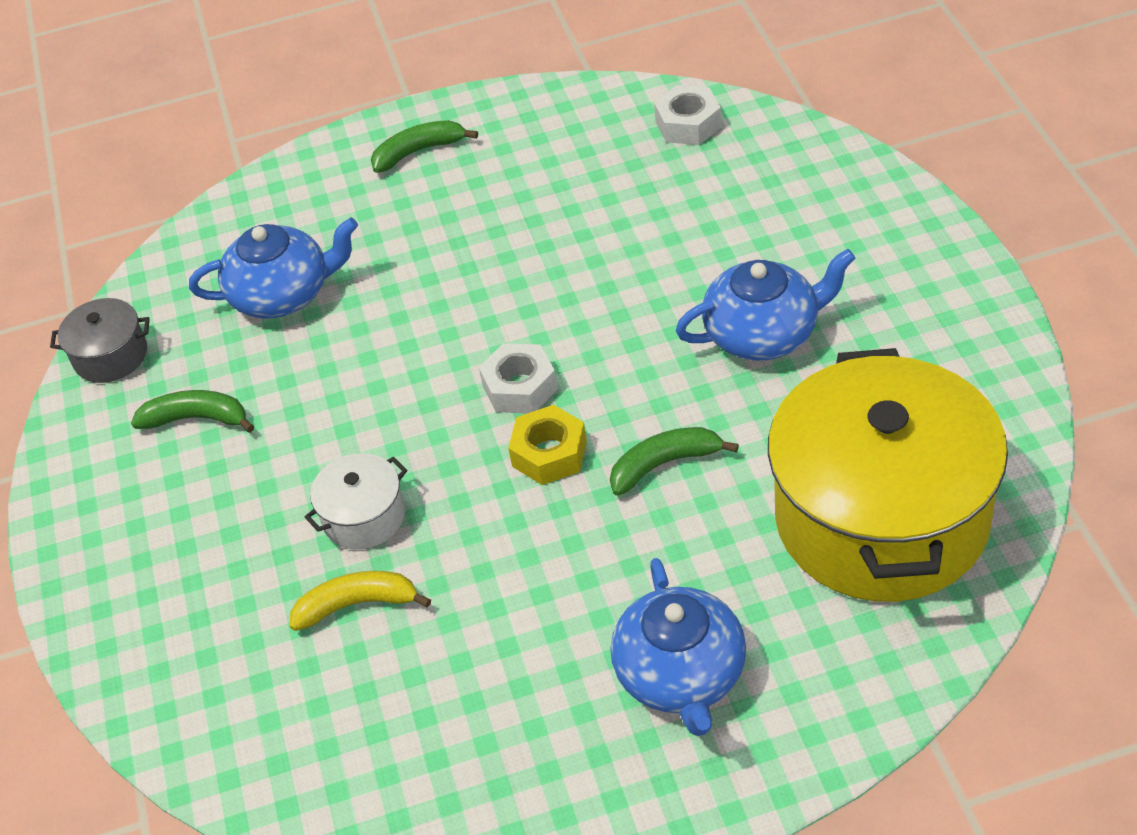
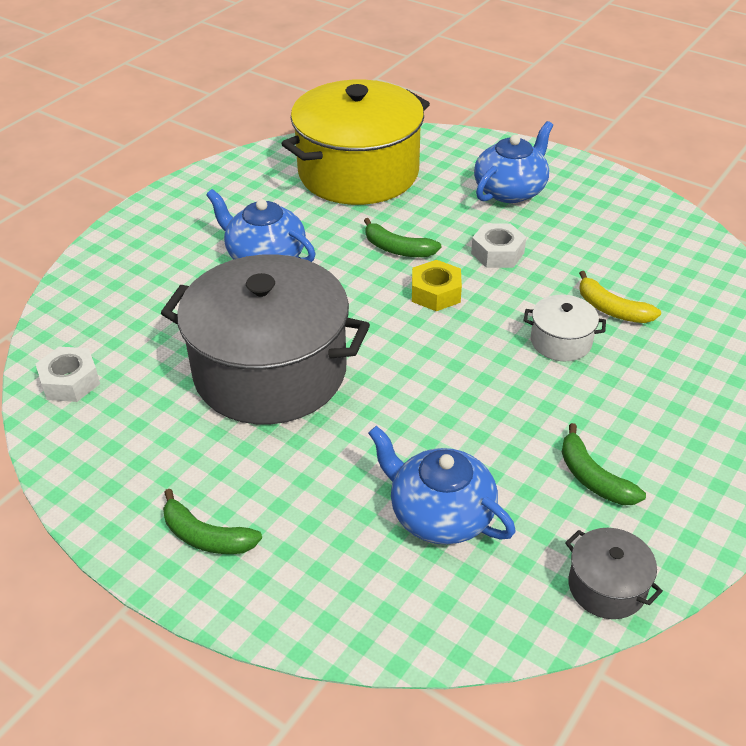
camera: 135 degrees left, 5 degrees down
(520, 387) = (400, 331): white nut -> white nut (497, 253)
(564, 260) = (270, 371): none -> grey pot

